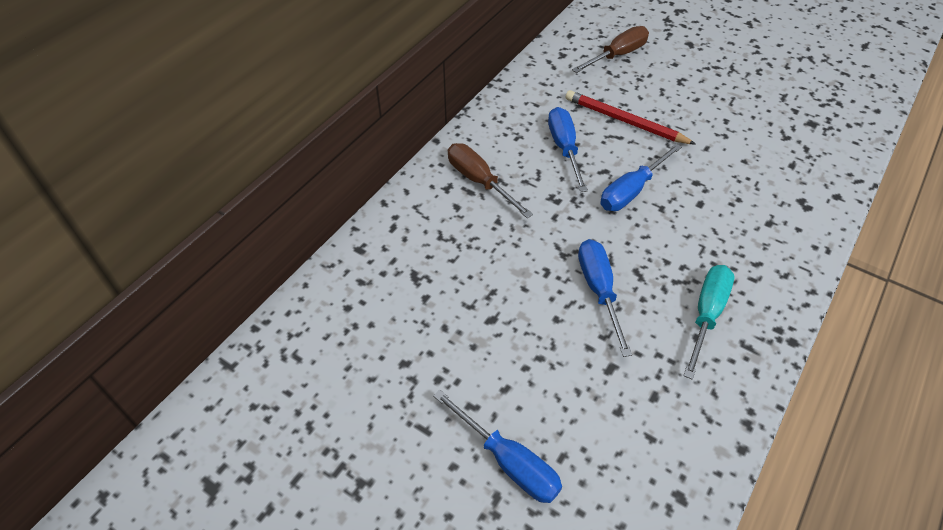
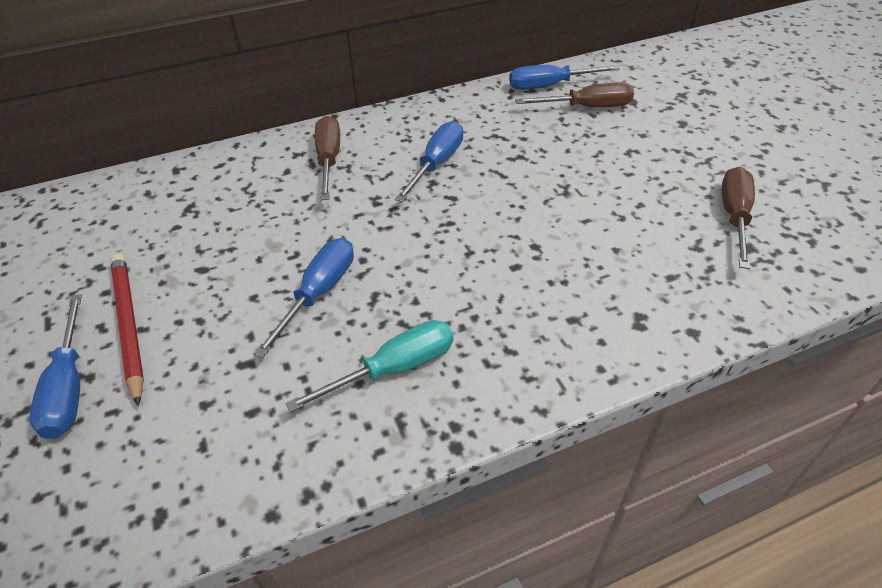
camera: 35 degrees right, 5 degrees down
(625, 121) = (525, 164): red pencil -> red pencil (129, 325)
(631, 191) = (457, 224): blue screwdriver -> blue screwdriver (549, 86)
(785, 104) = (734, 216): none -> brown screwdriver

